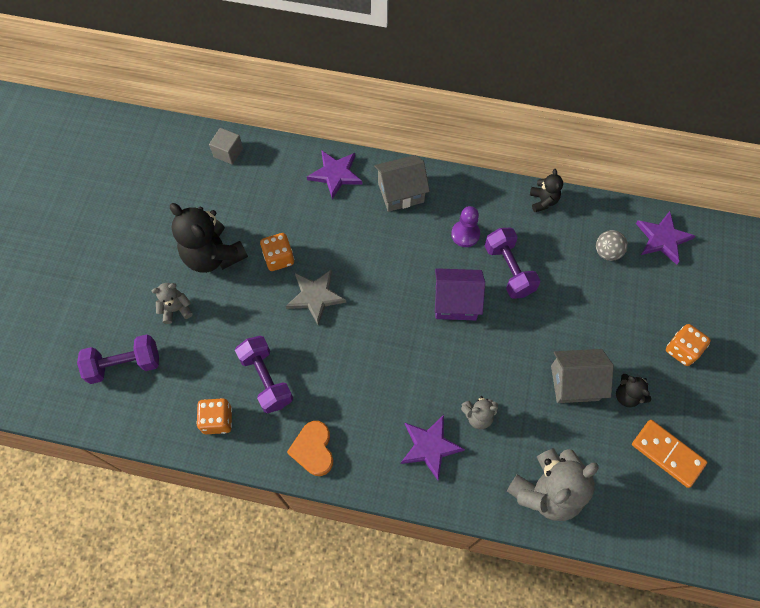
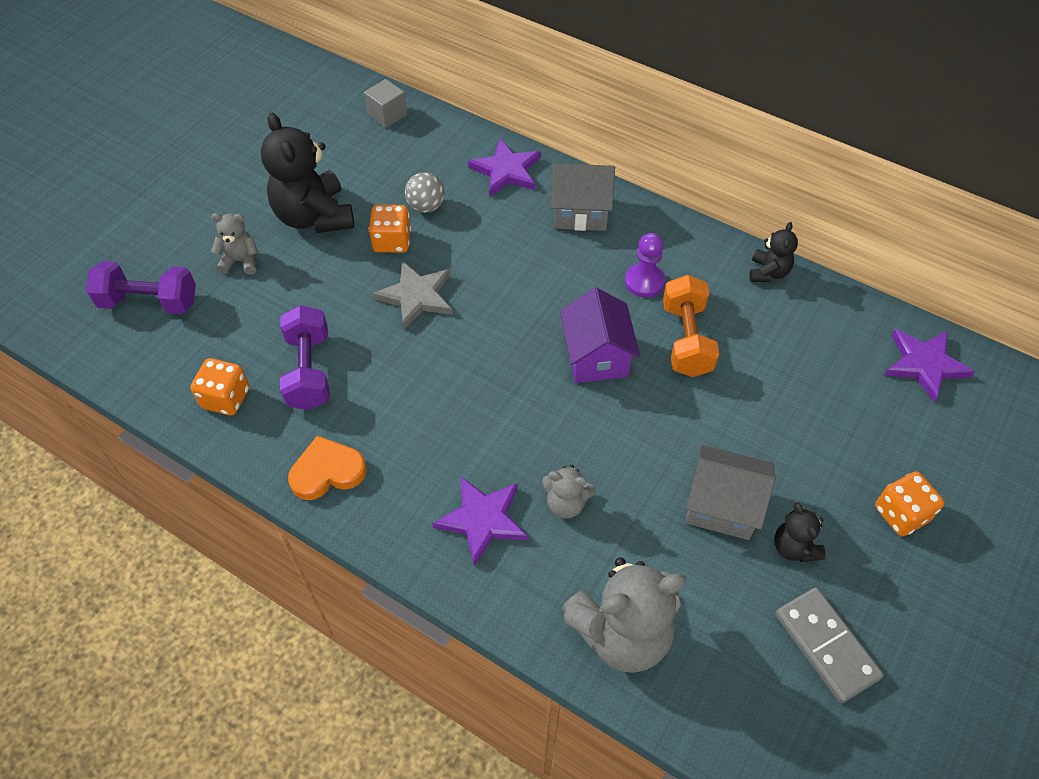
camera: 20 degrees right, 10 degrees down
(313, 449) = (327, 472): orange heart -> orange heart turned 60 degrees clockwise
(455, 302) = (596, 356): purple house -> purple house turned 60 degrees clockwise
(509, 270) = (686, 339): purple dumbbell -> orange dumbbell
(607, 252) = (835, 358): grey ball -> grey ball (426, 206)
(667, 454) = (826, 645): orange domino -> grey domino

